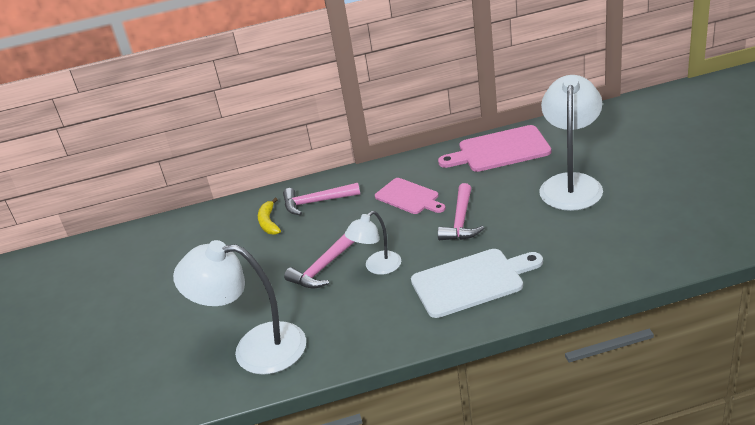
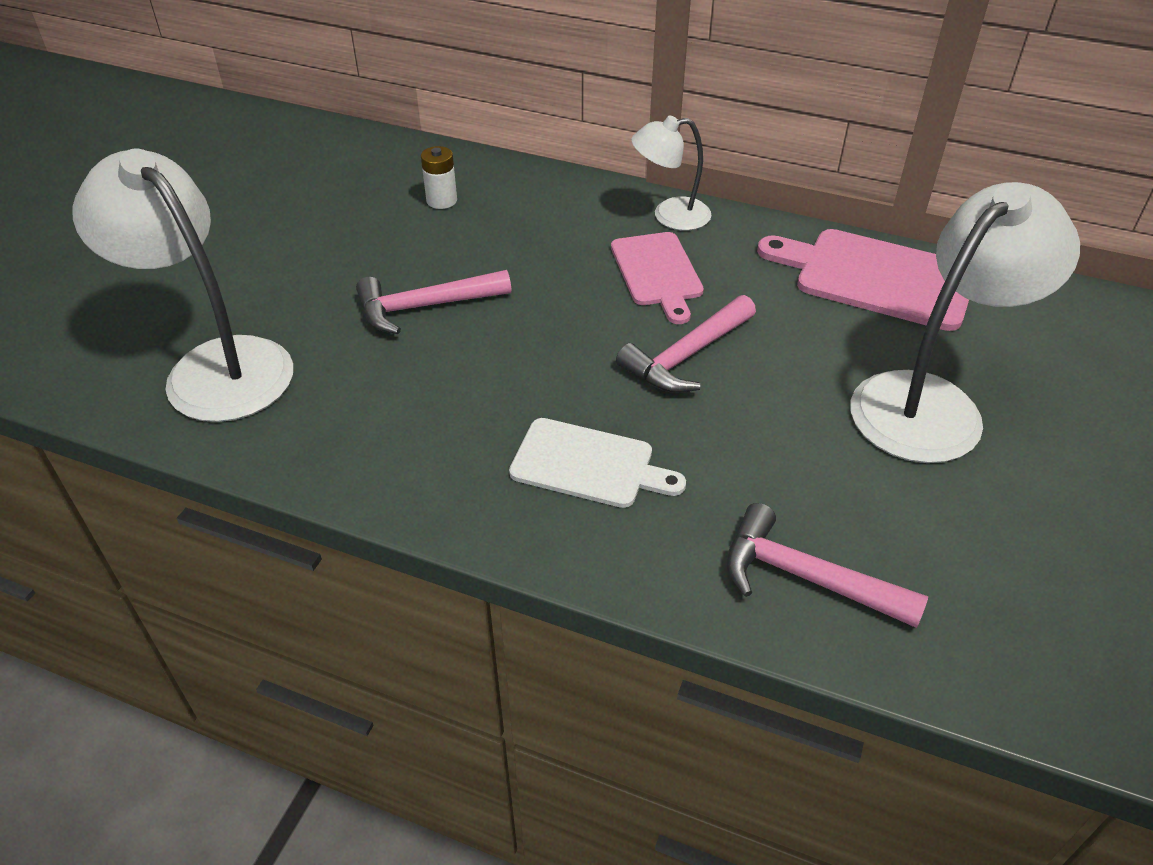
camera: 30 degrees right, 10 degrees up
(269, 222) = (441, 200): yellow banana -> white battery
(316, 202) = (530, 207): pink hammer -> pink hammer (805, 577)
(377, 267) = (491, 352): white lamp -> white lamp (669, 215)
(471, 281) = (588, 464): white cutting board -> white cutting board, size x0.66

